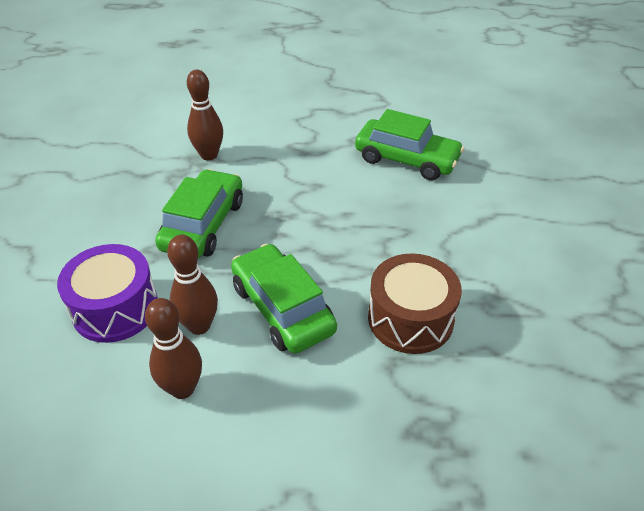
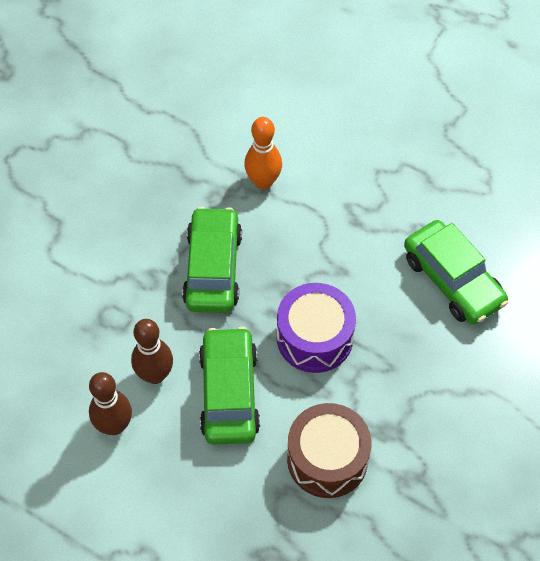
camera: 30 degrees right, 15 degrees up
(115, 308) = (99, 323): purple drum -> purple drum (314, 337)
(203, 225) = (212, 268): green car -> green car turned 45 degrees counterclockwise
(209, 155) = (263, 182): brown bowling pin -> orange bowling pin

